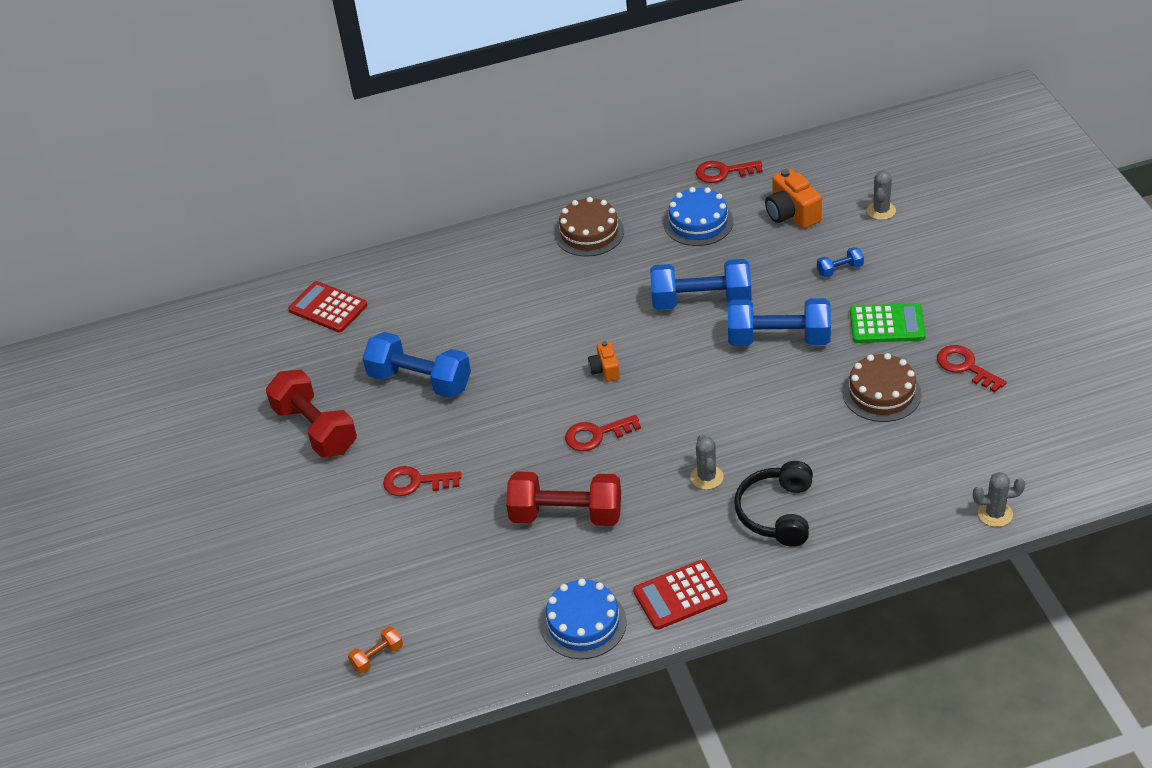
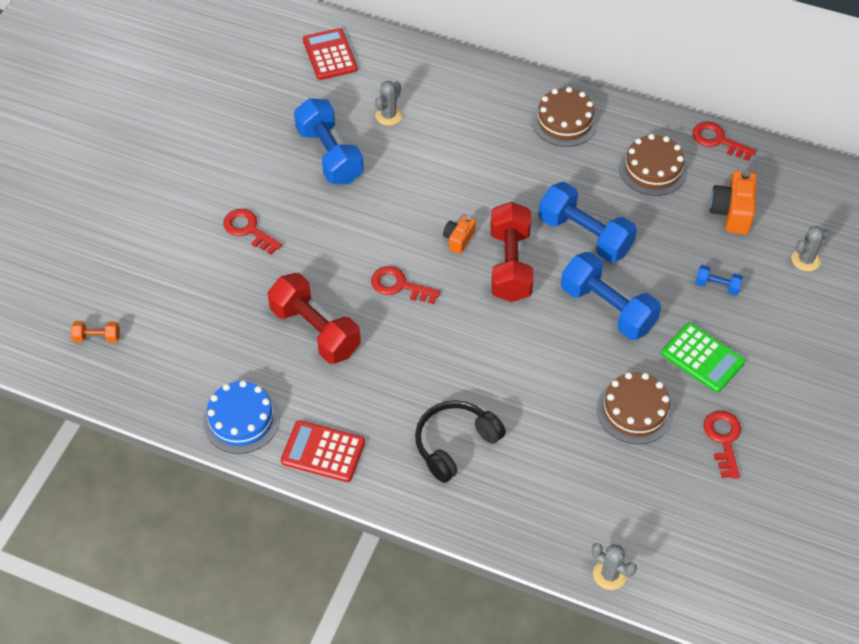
camera: 35 degrees right, 10 degrees up
(315, 429) = (229, 142): red dumbbell -> red dumbbell (510, 265)
(698, 222) = (653, 169): blue cake -> brown cake
(707, 477) = (437, 377): grey cactus -> grey cactus (388, 116)

